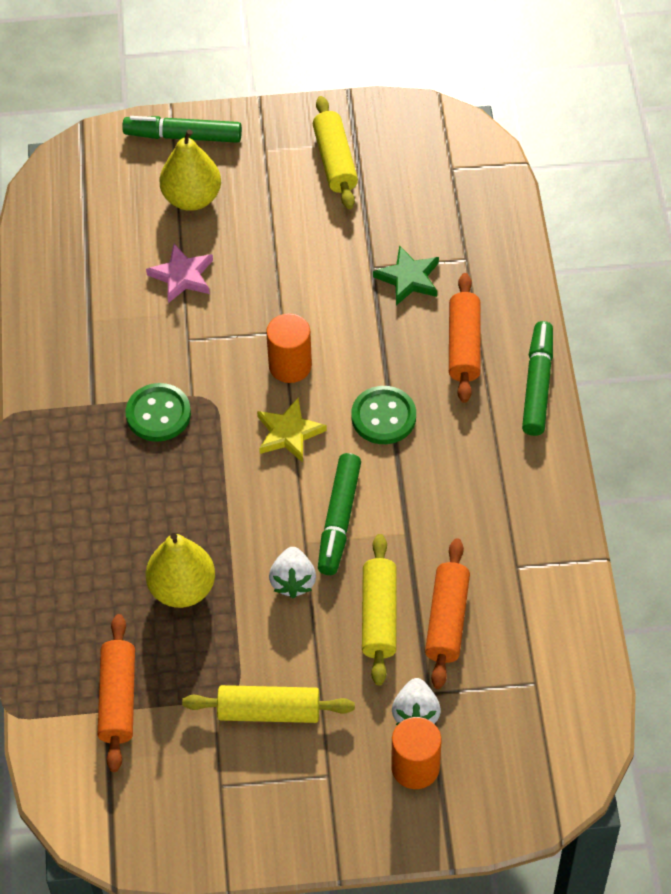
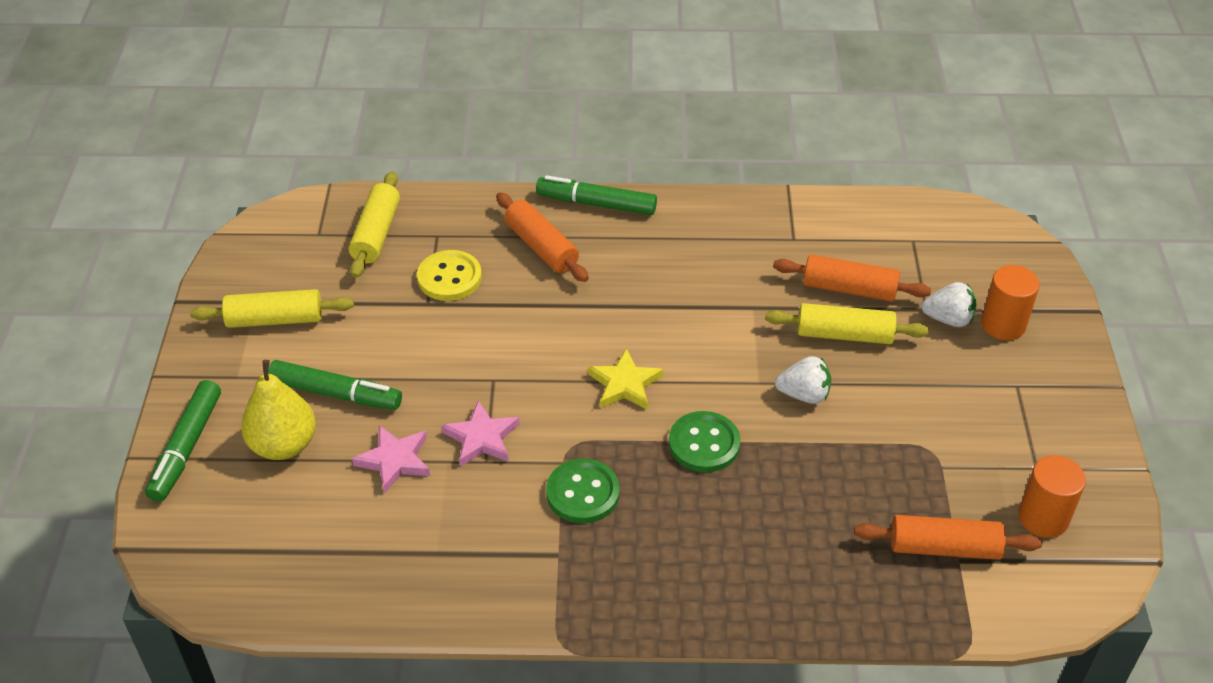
camera: 85 degrees left, 10 degrees down
(182, 589) = (810, 484): yellow pear -> none
(213, 333) = (481, 438): none -> pink star
(269, 711) = (952, 424): yellow rolling pin -> yellow rolling pin (376, 234)
(290, 366) = (539, 377): orange cylinder -> orange cylinder (1043, 517)
(339, 520) = (734, 354): green marker -> green marker (336, 394)
(383, 417) = (616, 311): green button -> green button (704, 444)
(408, 278) = (449, 278): green star -> yellow button
(464, 345) = (541, 247): orange rolling pin -> orange rolling pin turned 45 degrees clockwise

